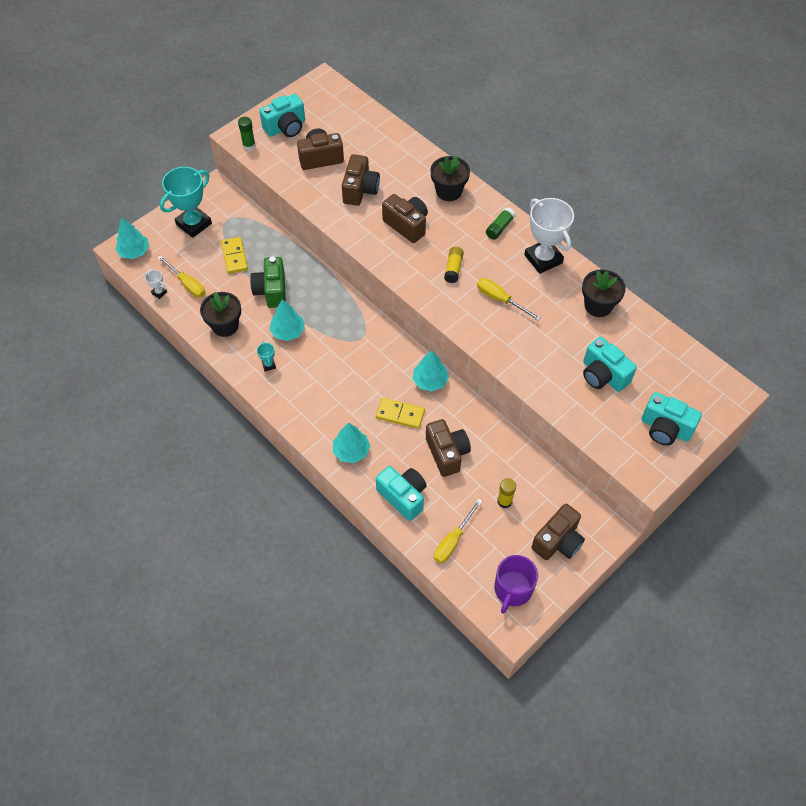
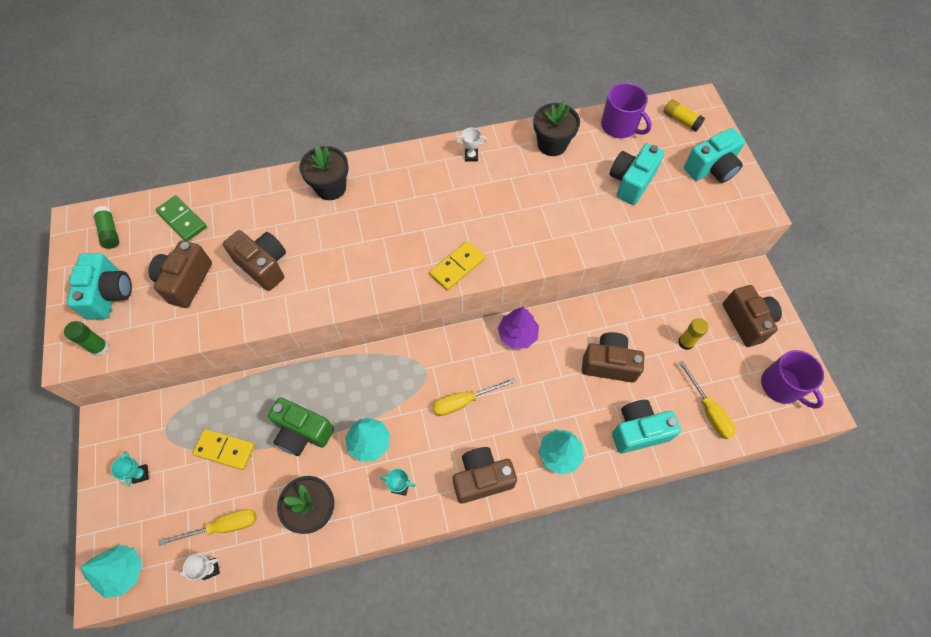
camera: 60 degrees left, 5 degrees up
(194, 224) = (140, 474): turquoise trophy -> turquoise trophy, size x0.42
(363, 129) = (182, 220): none -> green domino
(400, 414) = (541, 383): yellow domino -> yellow domino (457, 267)
(407, 225) = (345, 247): brown camera -> brown camera (482, 478)
(430, 381) = (517, 334): turquoise tree -> purple tree
(453, 269) = (431, 235): yellow glue stick -> yellow glue stick (681, 120)
(499, 228) = (409, 170): green glue stick -> green glue stick (110, 232)
(500, 300) = (496, 215): yellow screwdriver -> yellow screwdriver (464, 401)
(543, 259) = (471, 156): white trophy -> white trophy, size x0.42
(603, 375) = (631, 182): turquoise camera -> turquoise camera turned 135 degrees clockwise
(657, 344) = (620, 126): none -> purple mug

